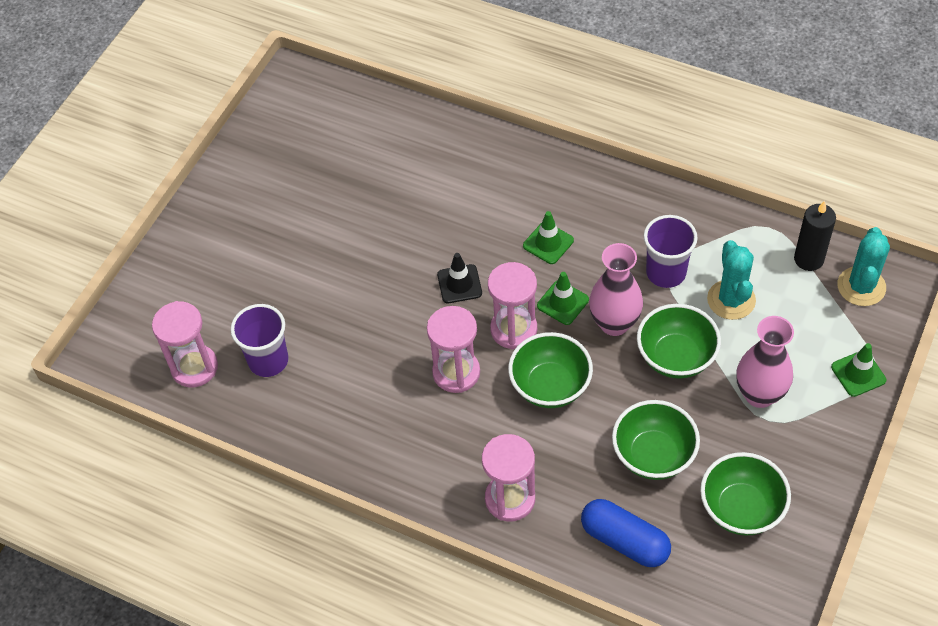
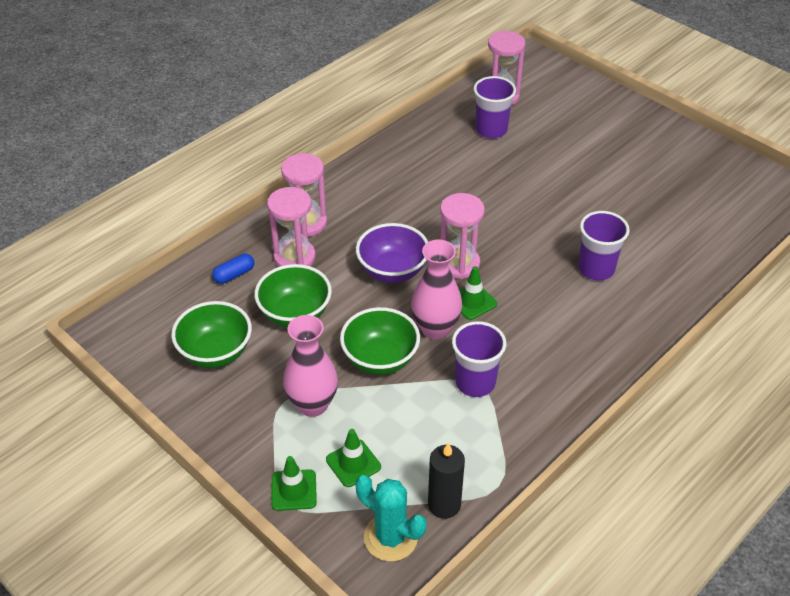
camera: 105 degrees right, 10 degrees down
(456, 372) = (433, 221): pink hourglass -> pink hourglass (294, 257)
(459, 284) = (519, 243): black traffic cone -> none
(471, 212) = (596, 269): none -> purple cup
(548, 243) = (542, 310): green traffic cone -> green traffic cone (353, 463)
(550, 386) = (392, 271): green bowl -> purple bowl
(624, 541) = (234, 275): blue capsule -> blue capsule, size x0.57
(731, 300) = (423, 421): turquoise cactus -> none

